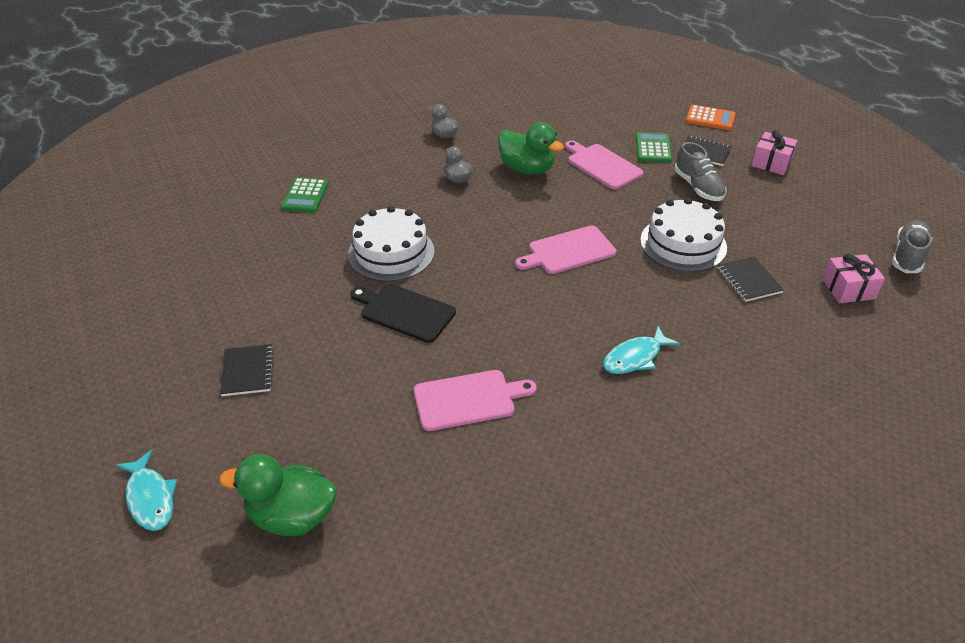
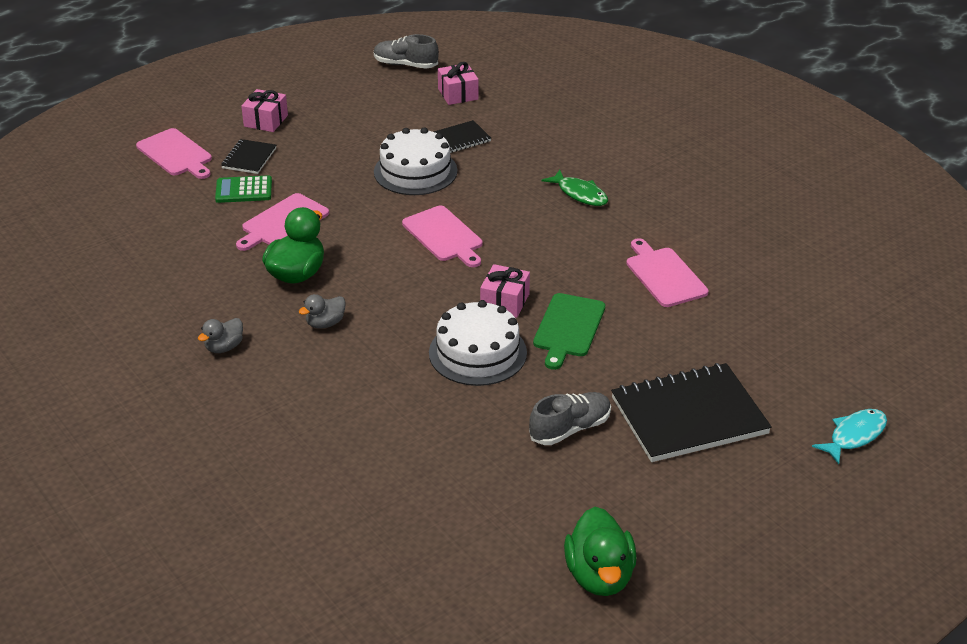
camera: 100 degrees left, 5 degrees down
(248, 371) = (689, 416): black notebook -> black notebook, size x2.07
(292, 516) = (826, 349): green duck -> green duck (599, 576)
(305, 196) = (383, 445): green calculator -> none
(405, 312) = (568, 328): black cutting board -> green cutting board
(456, 277) = (505, 302): none -> pink gift
(635, 357) = (580, 194): turquoise fish -> green fish
(698, 187) = (317, 162): grey shoe -> grey shoe (570, 429)
(710, 118) = (176, 154): orange calculator -> pink cutting board

